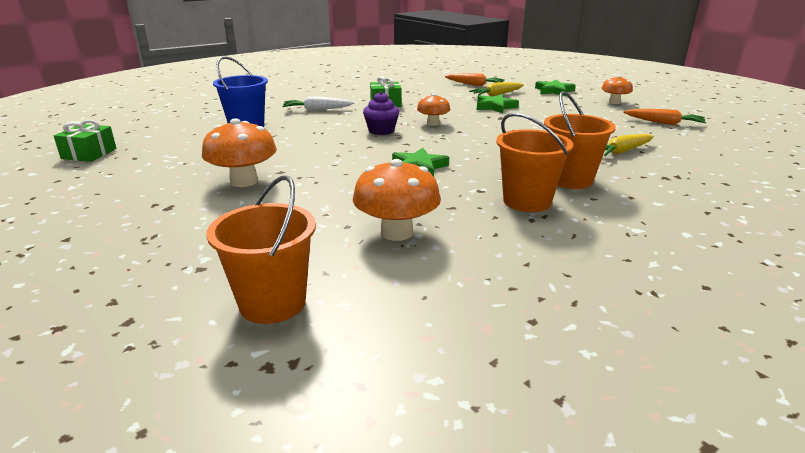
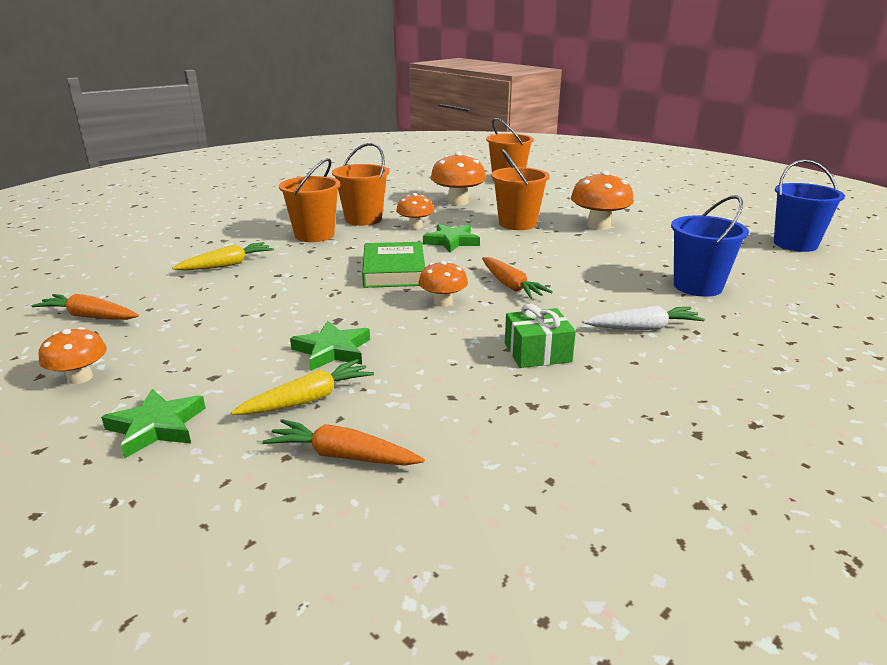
camera: 175 degrees right, 0 degrees up
(89, 154) = (795, 244): green gift -> blue bucket
(335, 187) = (517, 224): none -> orange bucket
(381, 131) = (511, 286): purple cupcake -> orange carrot
(458, 188) = (415, 226): none -> orange mushroom
(471, 143) = (394, 271): none -> green book

